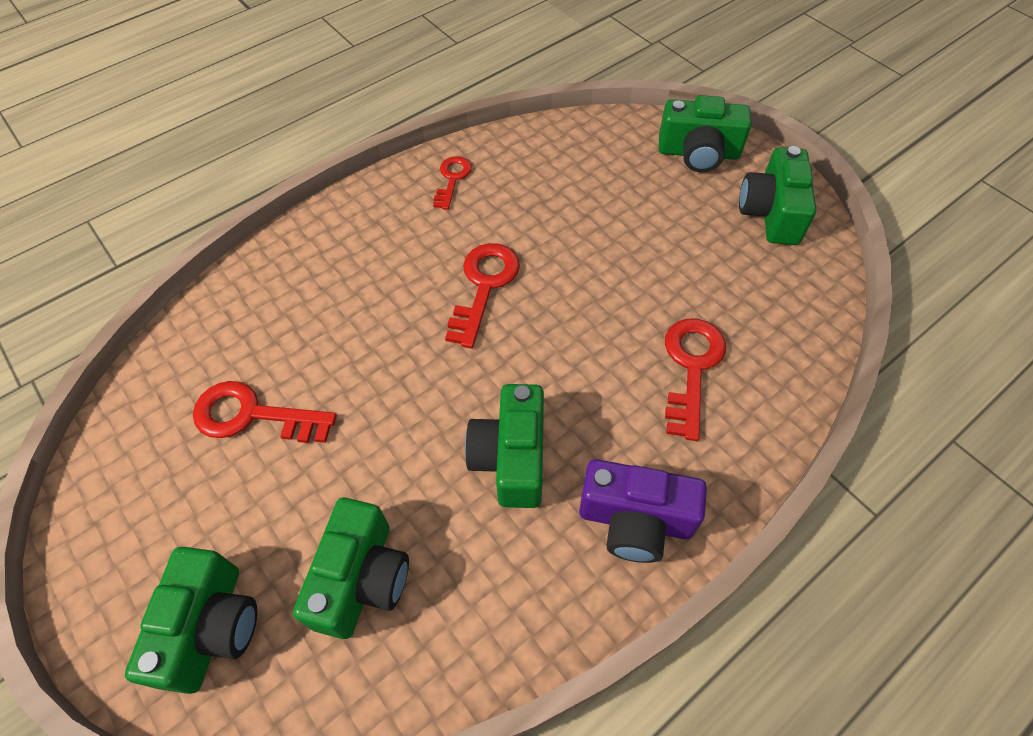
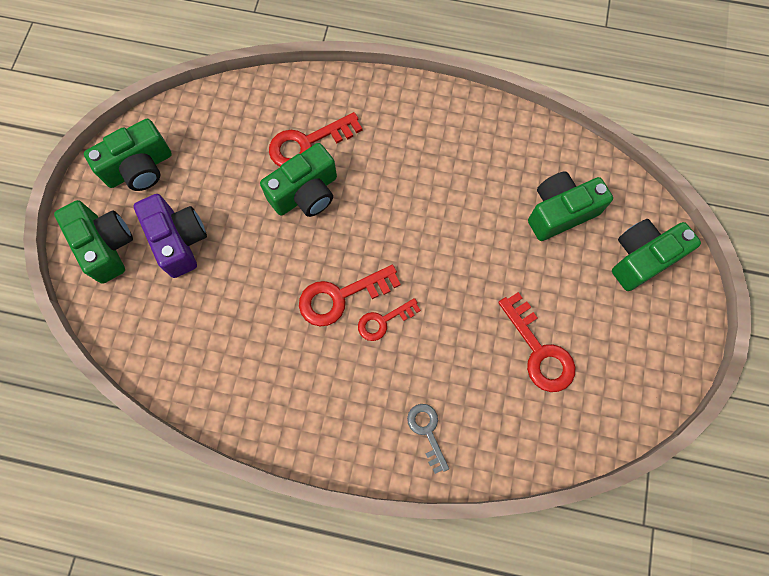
camera: 130 degrees left, 15 degrees up
(297, 270) = (427, 432): none -> grey key
(452, 179) = (260, 399): red key -> red key (383, 321)
(511, 458) = (440, 193): green camera -> green camera (306, 193)
(635, 520) = (423, 116): purple camera -> purple camera (179, 240)

